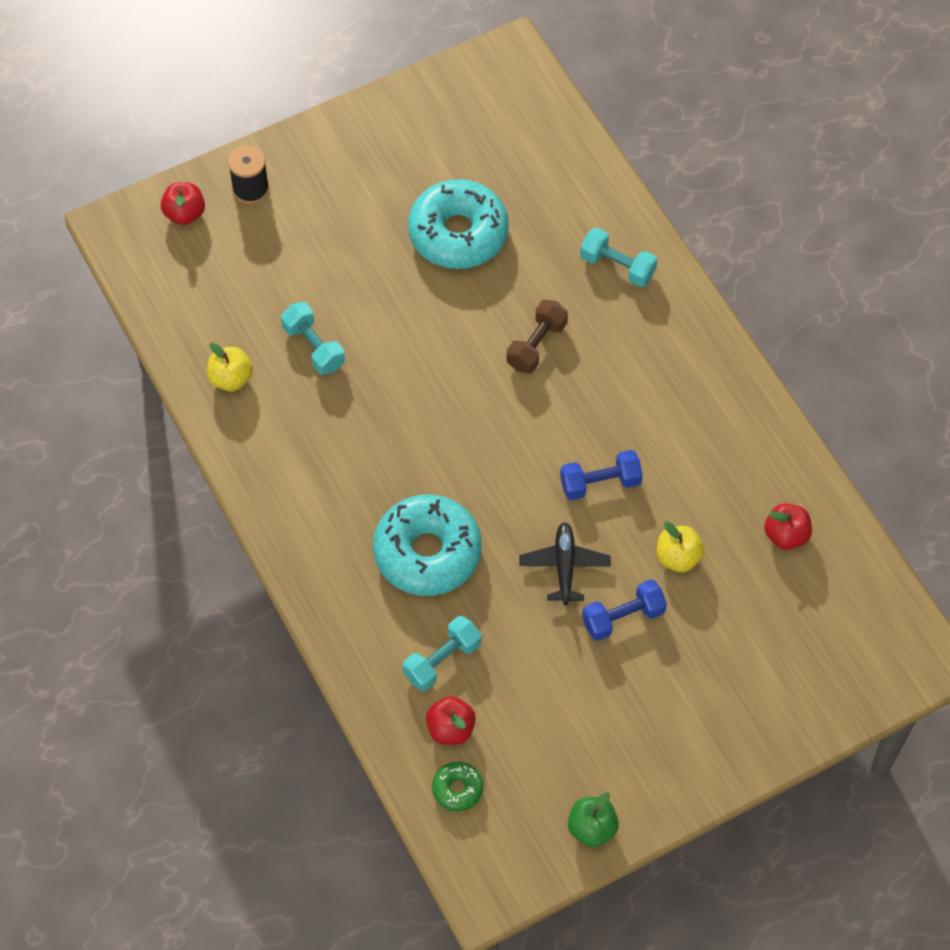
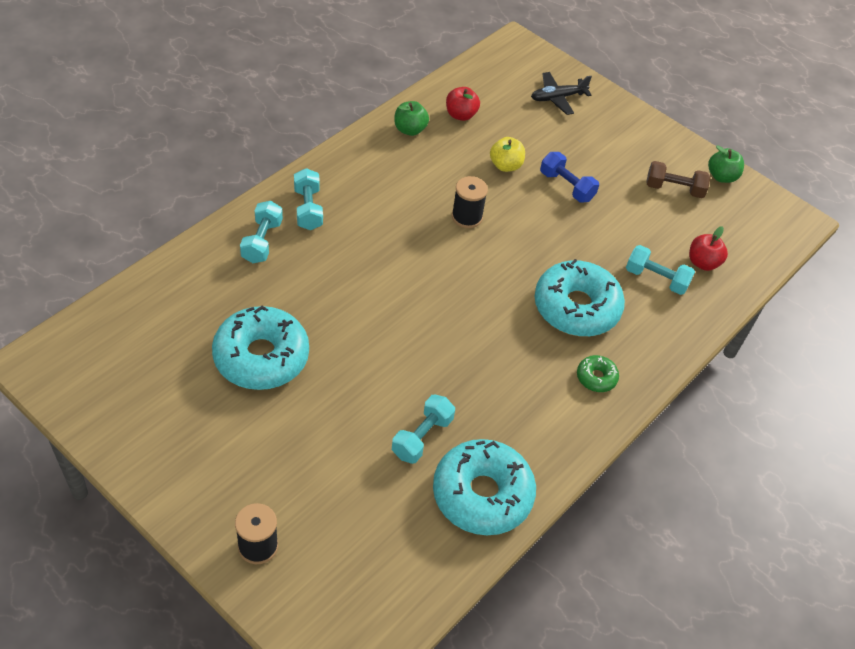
camera: 115 degrees left, 10 degrees down
(185, 214) = (307, 600): red apple -> none
(231, 379) = (482, 494): yellow apple -> turquoise donut
(457, 789) = (742, 250): green donut -> green donut (596, 377)
(536, 345) = (358, 278): brown dumbbell -> brown dumbbell (674, 189)
(564, 566) = (544, 224): black plane -> black plane (558, 98)
(600, 483) = (467, 217): blue dumbbell -> black spool
(656, 321) = (308, 209): none -> turquoise dumbbell
(769, 466) = (410, 129): none -> green apple

